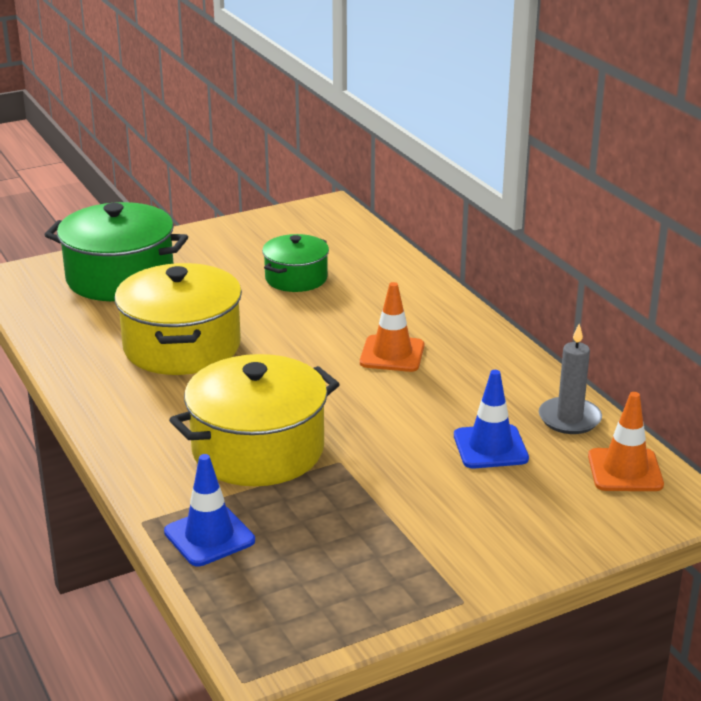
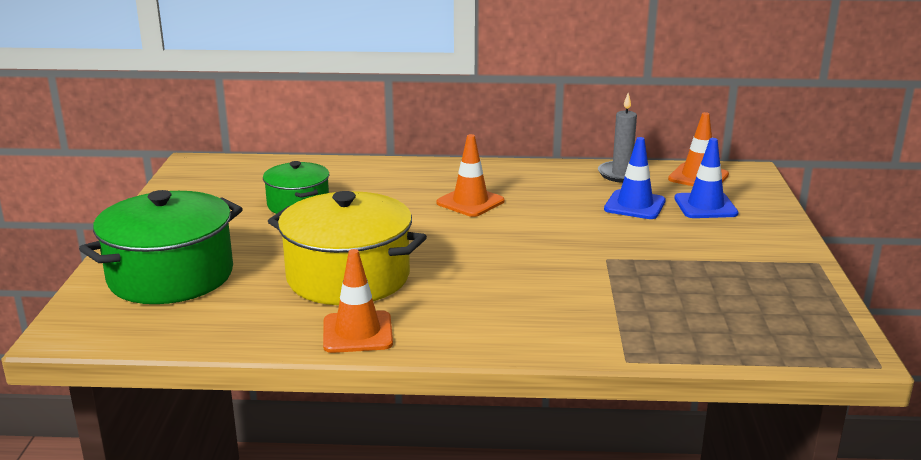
camera: 60 degrees left, 5 degrees down
(93, 381) = (357, 332): none -> orange traffic cone
(209, 536) = (673, 335): blue traffic cone -> blue traffic cone (705, 206)
(258, 450) = (558, 284): yellow pot -> none

